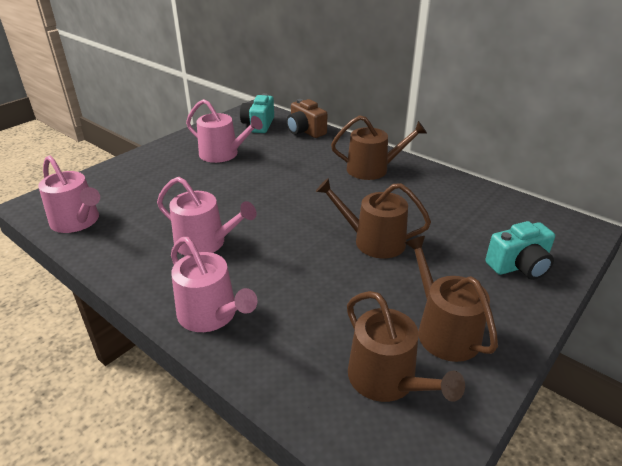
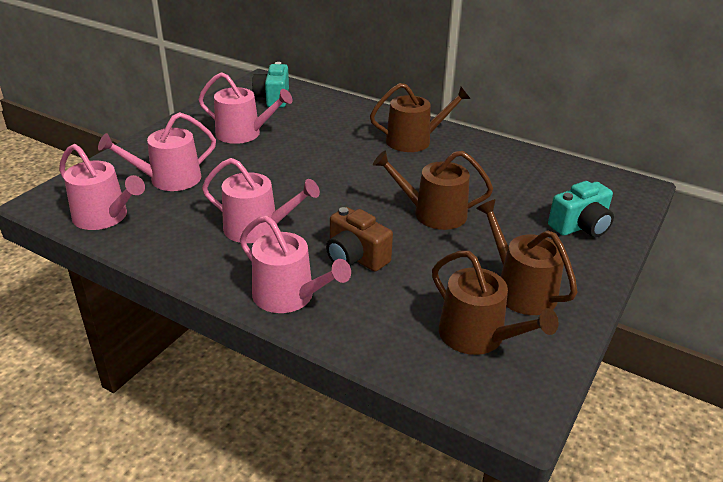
camera: 10 degrees left, 0 degrees up
(145, 191) = (168, 179): none -> pink watering can
(305, 131) = (329, 103): brown camera -> brown camera (355, 257)

